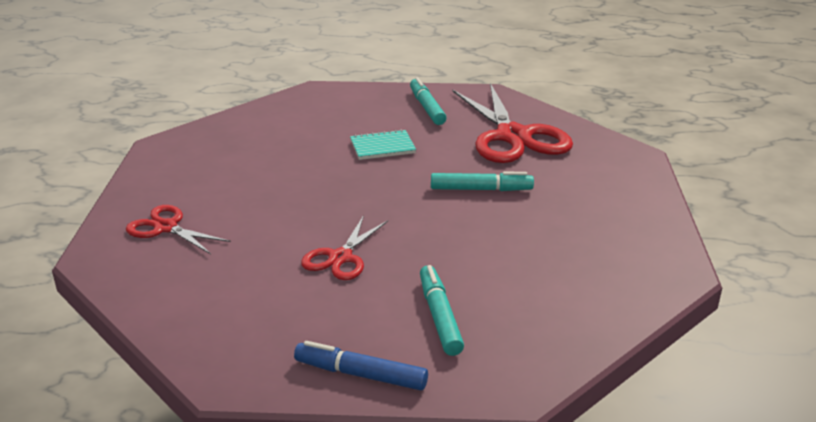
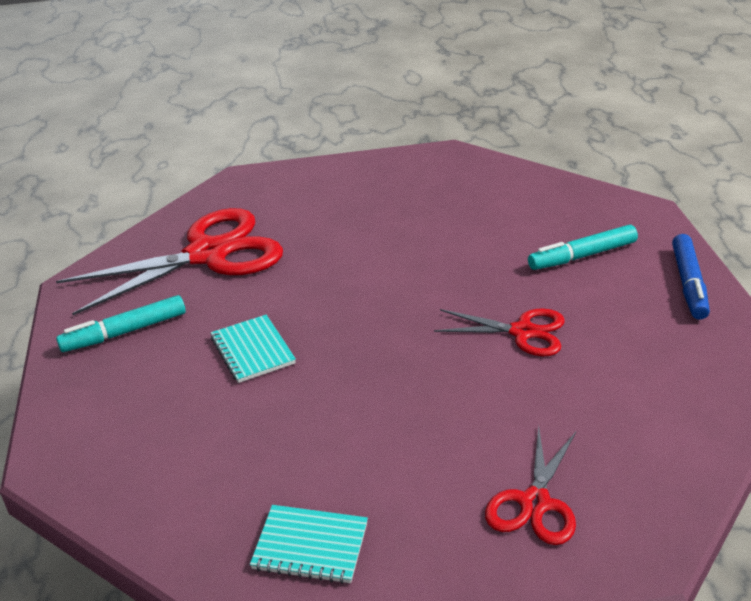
camera: 100 degrees left, 5 degrees up
(197, 153) = (310, 546): none -> turquoise notebook
(481, 189) = (343, 261): turquoise marker -> none

